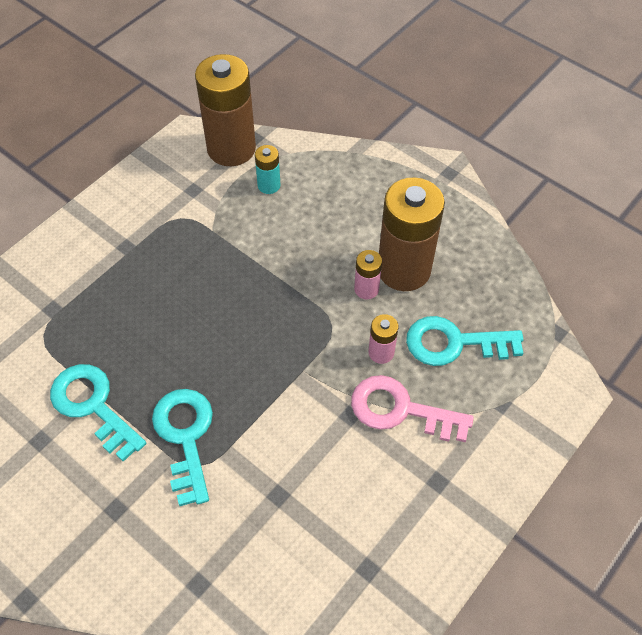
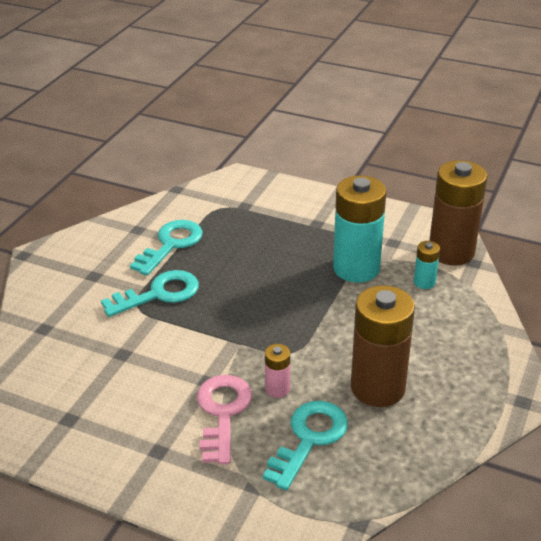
camera: 75 degrees right, 20 degrees down
(222, 233) = (356, 268): none -> turquoise battery
(366, 289) = (342, 366): pink battery -> none
(454, 343) = (309, 439): turquoise key -> turquoise key turned 45 degrees clockwise

